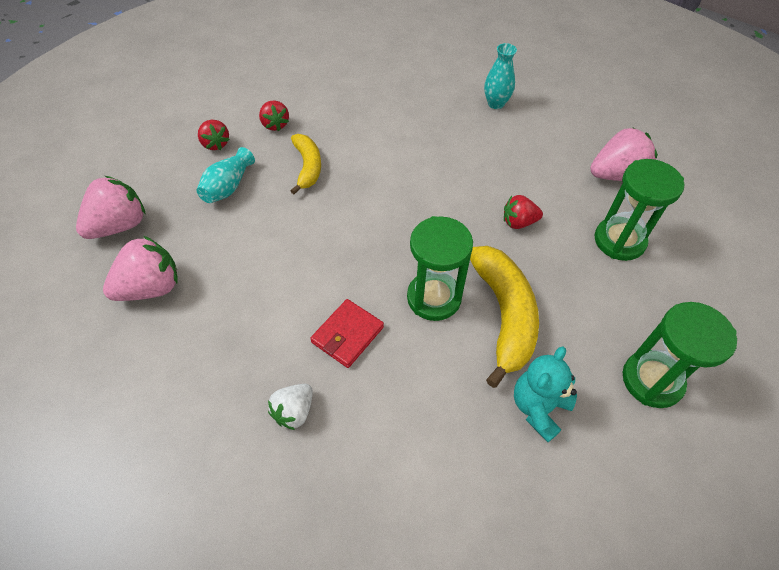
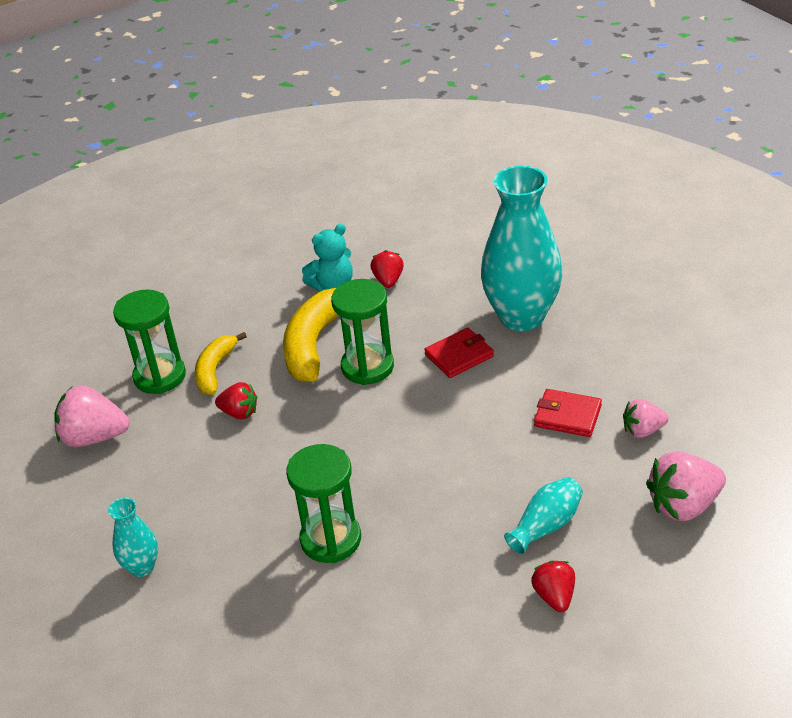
camera: 155 degrees left, 15 degrees down
(151, 288) = (643, 430): pink strawberry -> pink strawberry, size x0.60
(223, 287) = (567, 416): none -> red wallet
(275, 124) = (462, 609): red strawberry -> red strawberry (388, 281)
(294, 411) = (521, 317): white strawberry -> turquoise vase
(308, 167) = (438, 530): yellow banana -> yellow banana (215, 370)
(652, 380) = (236, 284): green hourglass -> green hourglass (331, 539)

